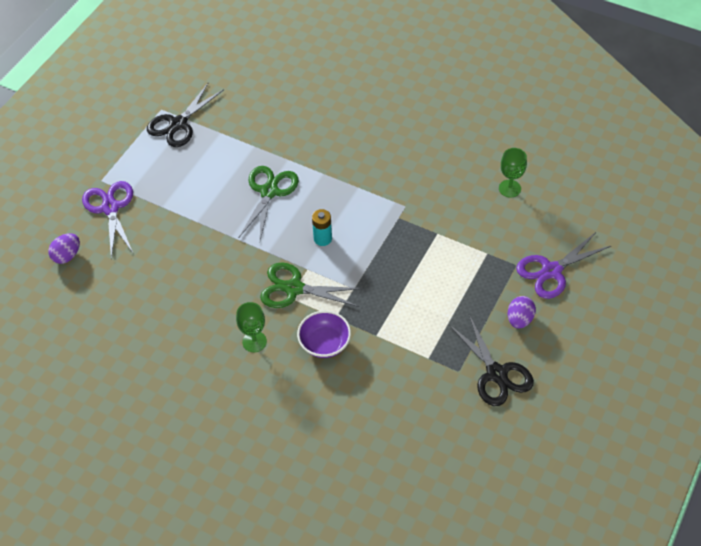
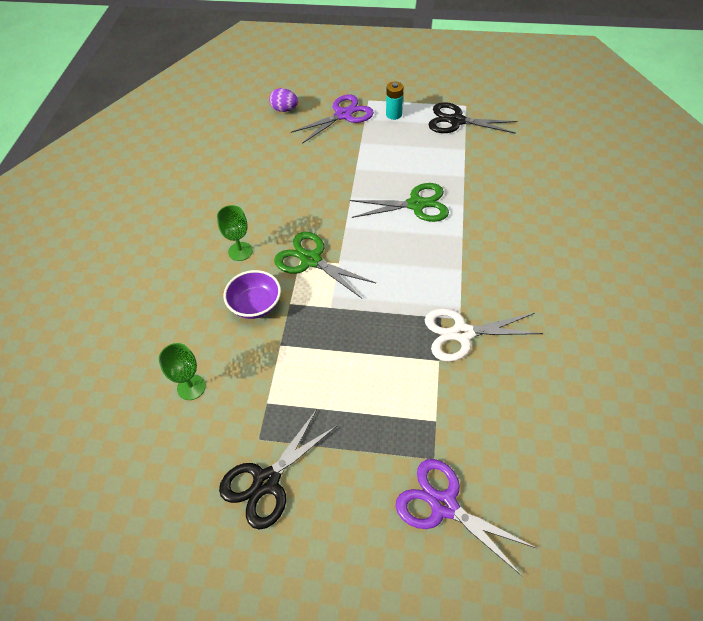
camera: 70 degrees right, 0 degrees up
(294, 288) = (311, 260): green scissors -> green scissors turned 45 degrees counterclockwise
(322, 238) = (381, 262): turquoise battery -> turquoise battery (394, 114)
(420, 210) = (462, 333): none -> white scissors
(509, 188) = (547, 417): green goblet -> green goblet (191, 387)
(519, 319) = (353, 486): purple egg -> none

